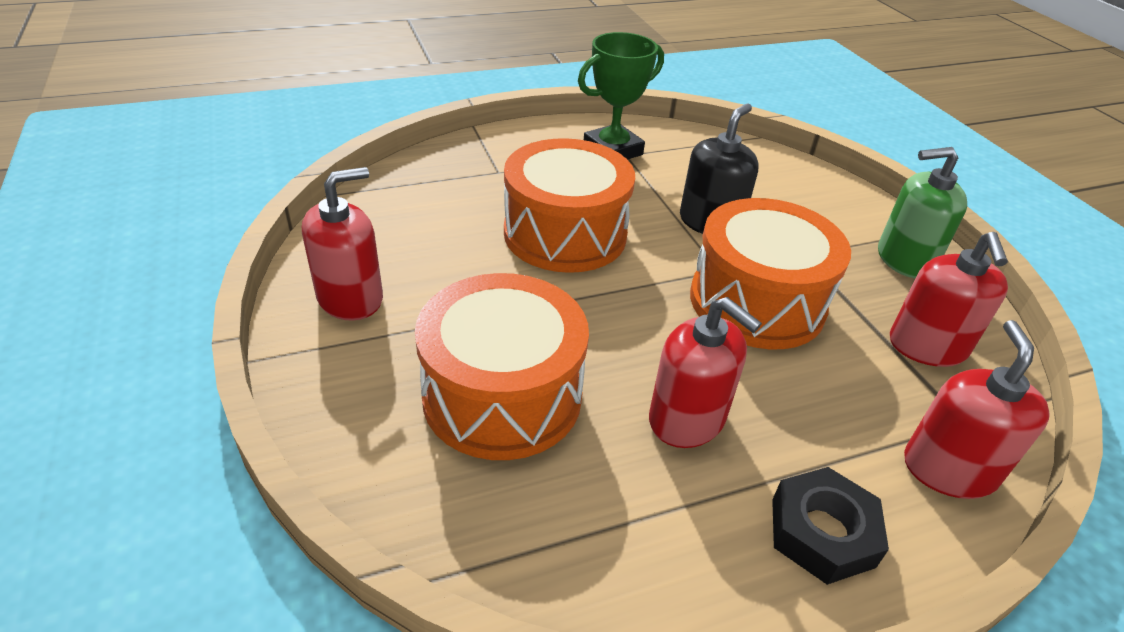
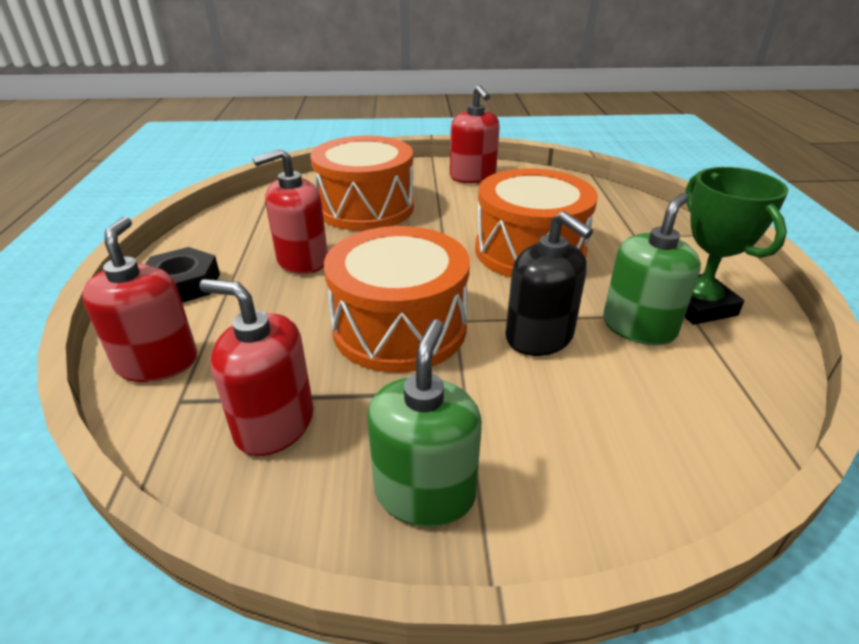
camera: 110 degrees right, 5 degrees down
(662, 177) = (639, 327): none -> green soap dispenser
(948, 469) = (157, 362): red soap dispenser -> red soap dispenser turned 120 degrees counterclockwise

